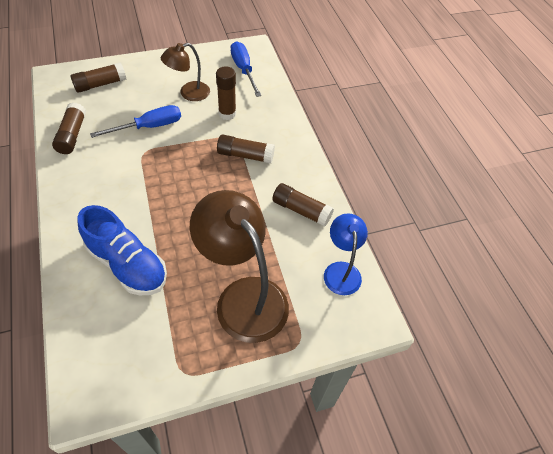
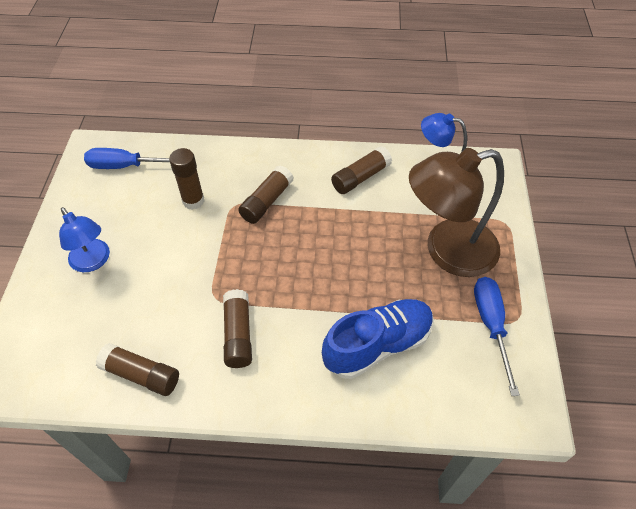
camera: 65 degrees left, 0 degrees up
(100, 84) = (57, 325): brown glue stick -> brown glue stick (238, 334)
(149, 127) = (173, 283): blue screwdriver -> blue screwdriver (491, 325)
(154, 83) = (93, 262): none -> blue lamp
(189, 93) = (136, 229): brown lamp -> none

